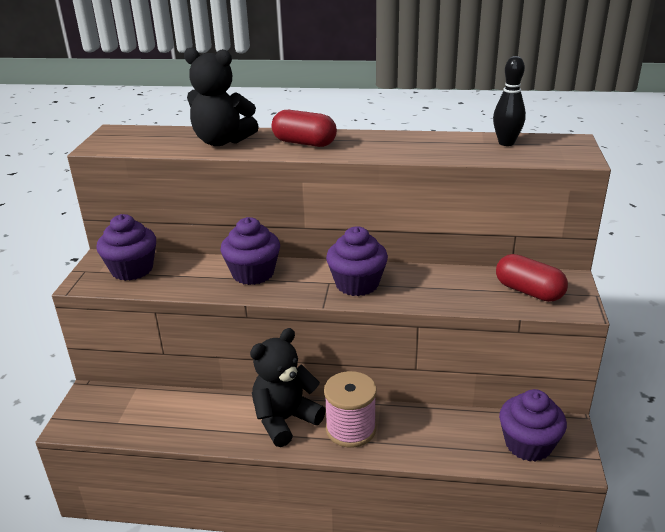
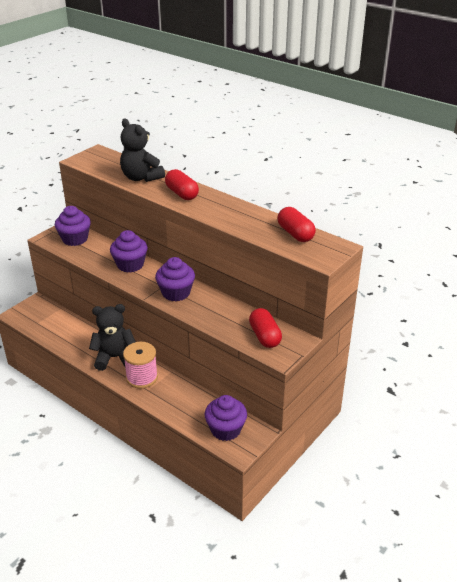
camera: 30 degrees right, 5 degrees up
(506, 143) = (295, 234): black bowling pin -> red capsule

